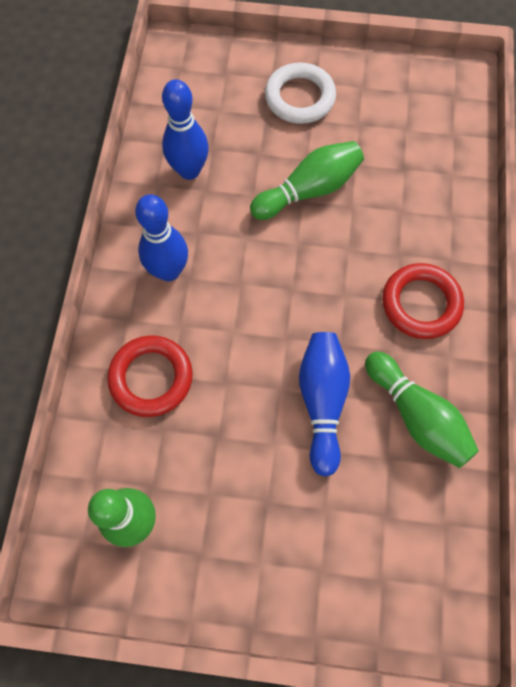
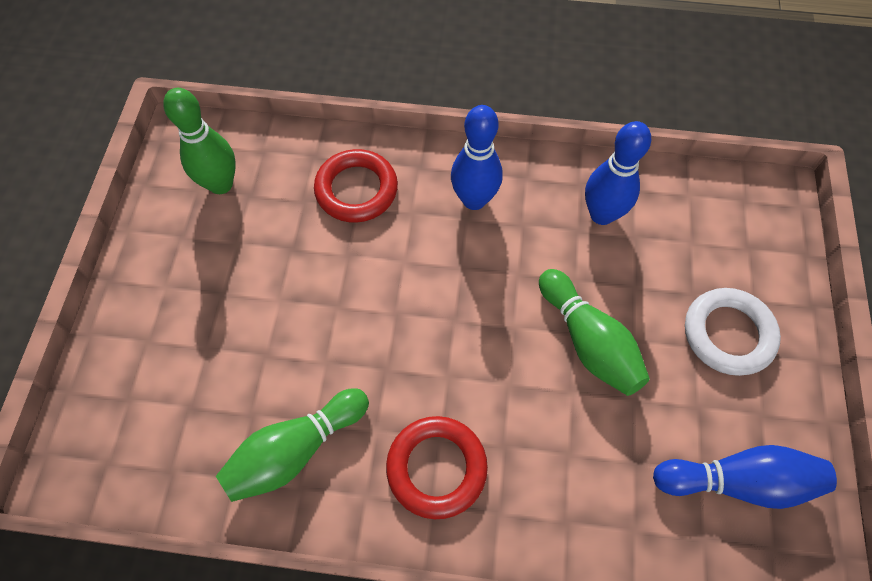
camera: 90 degrees right, 5 degrees down
(322, 402) = (319, 348): blue bowling pin -> blue bowling pin (738, 481)

